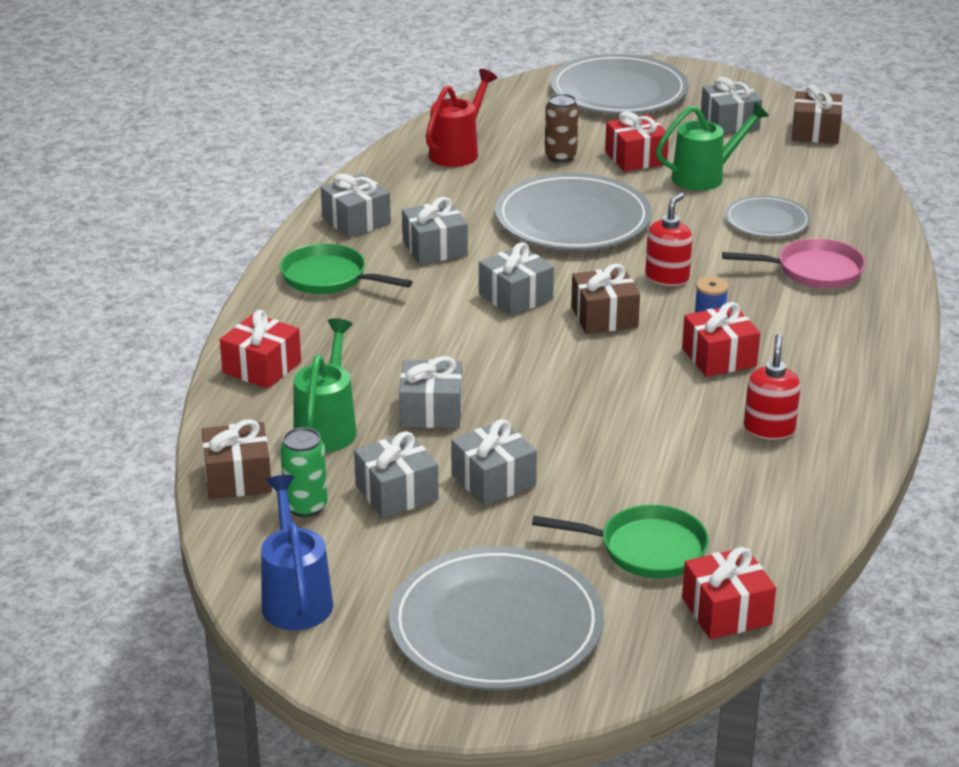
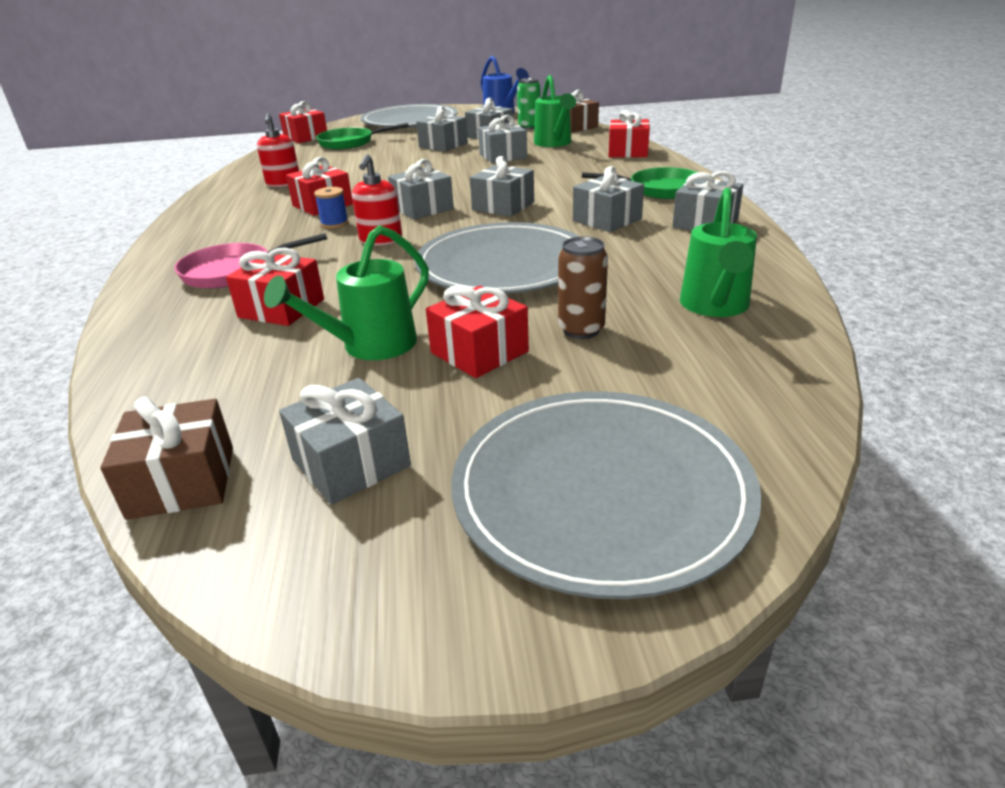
camera: 160 degrees right, 0 degrees up
(458, 151) = (715, 306): red watering can -> green watering can
(604, 317) = (422, 208): brown gift -> grey gift
(767, 221) = (281, 308): grey plate -> red gift

